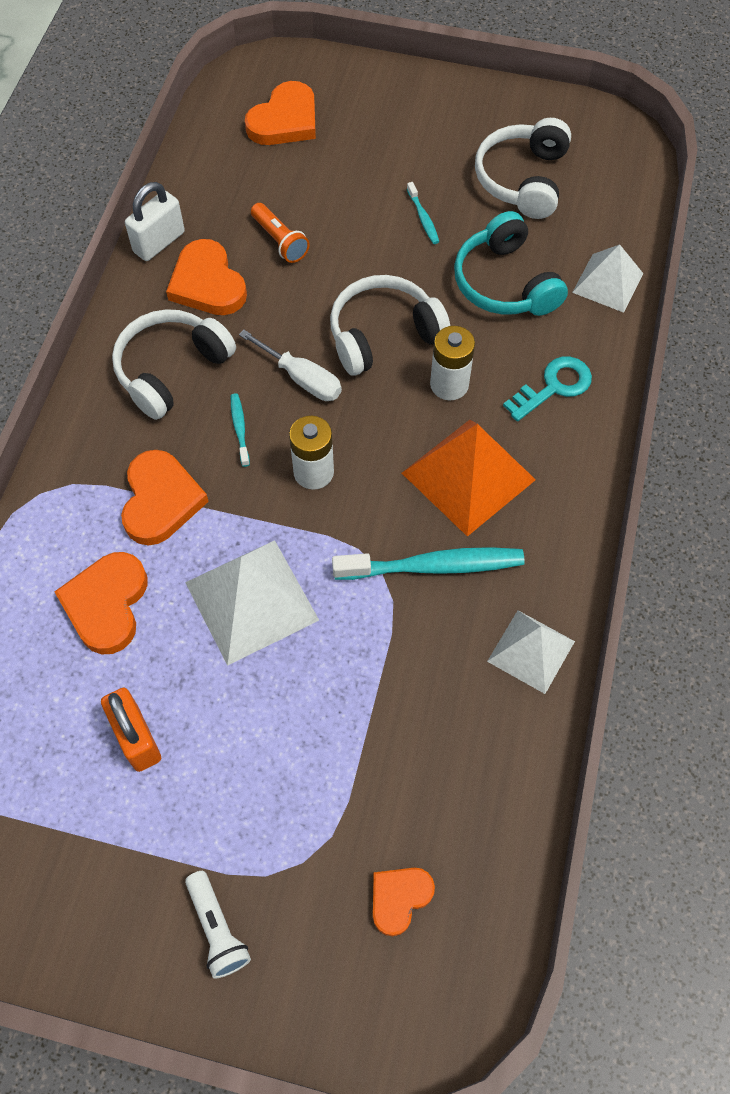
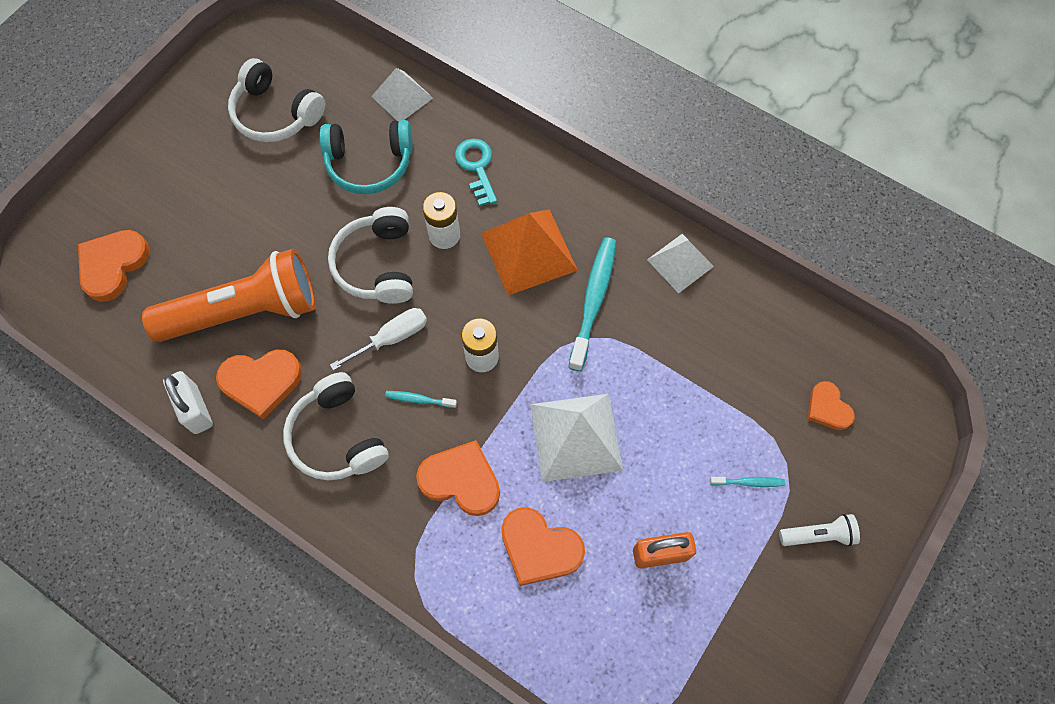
camera: 70 degrees left, 5 degrees up
(280, 241) = (245, 311): orange flashlight -> orange flashlight, size x2.36
(285, 120) = (113, 265): orange heart -> orange heart turned 120 degrees counterclockwise
(423, 218) = (277, 196): turquoise toothbrush -> turquoise toothbrush (748, 482)

